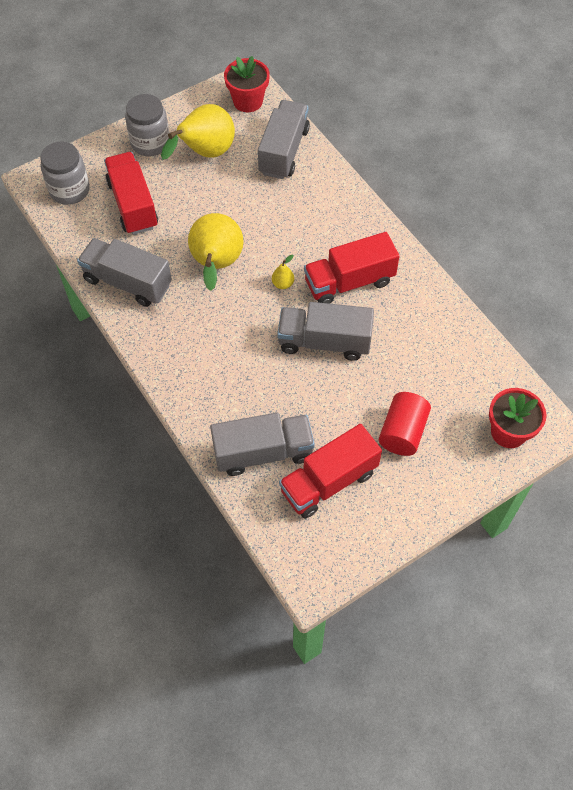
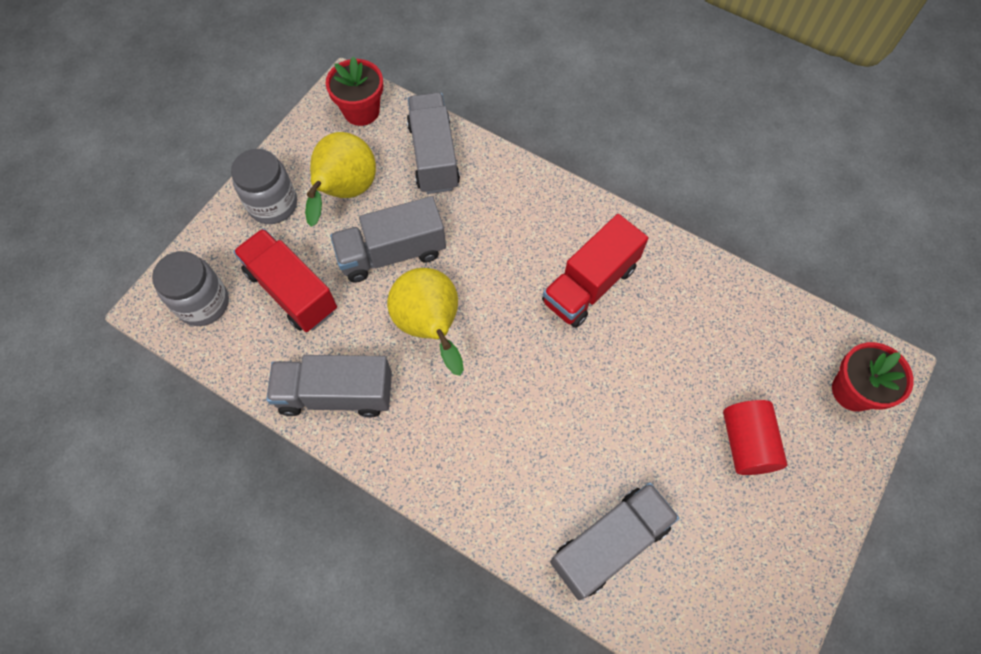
camera: 25 degrees left, 5 degrees up
(283, 284) = (518, 318): yellow pear -> none
(324, 342) = (602, 370): grey truck -> grey truck (392, 253)
(328, 482) = (702, 545): red truck -> none

